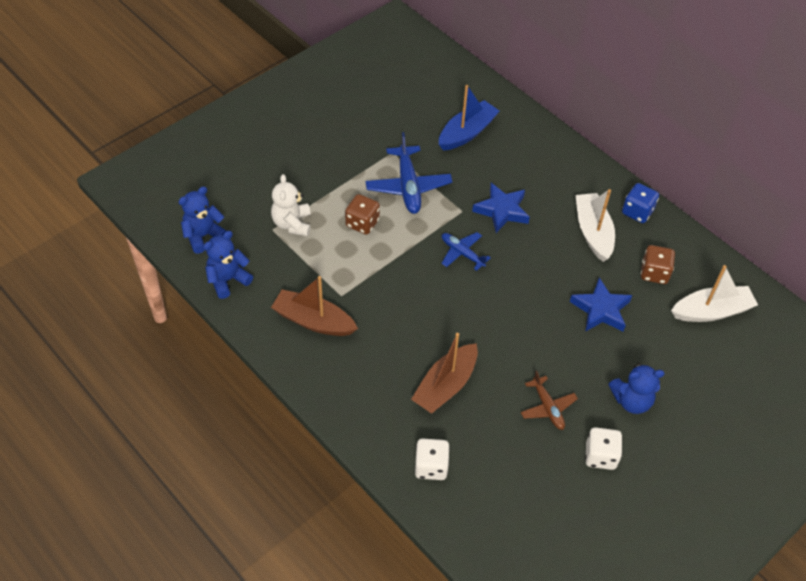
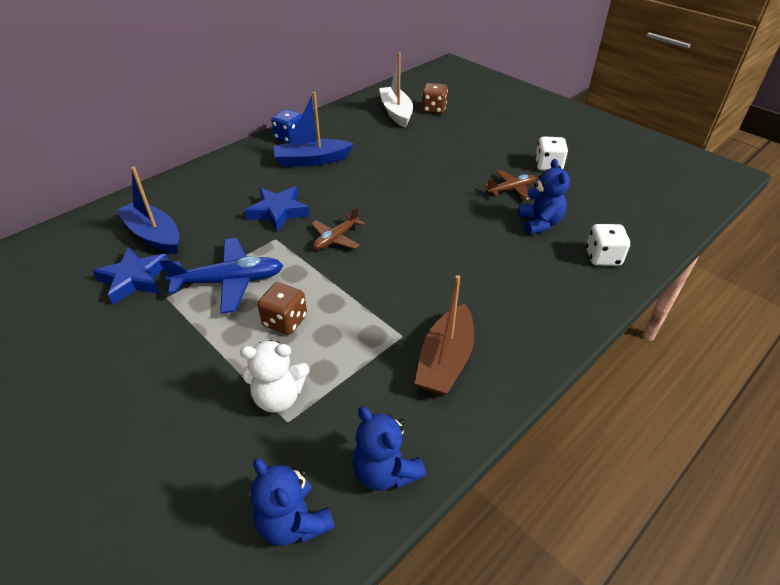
camera: 90 degrees left, 10 degrees down
(445, 386) = (507, 249): brown boat -> none
(462, 253) = (336, 238): blue plane -> brown plane
(593, 232) = (312, 160): white boat -> blue boat
(601, 310) = (401, 160): blue star -> blue star (135, 279)
(631, 401) = (490, 150): blue teddy bear -> blue teddy bear (539, 223)
(654, 273) = (359, 134): brown dice -> brown dice (433, 109)

